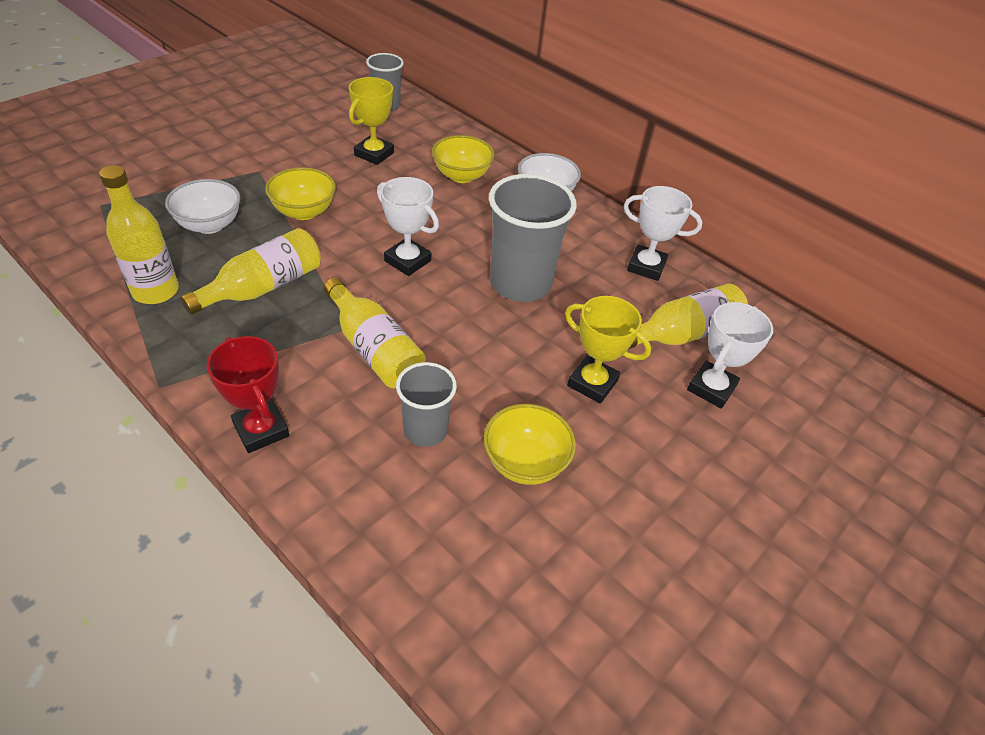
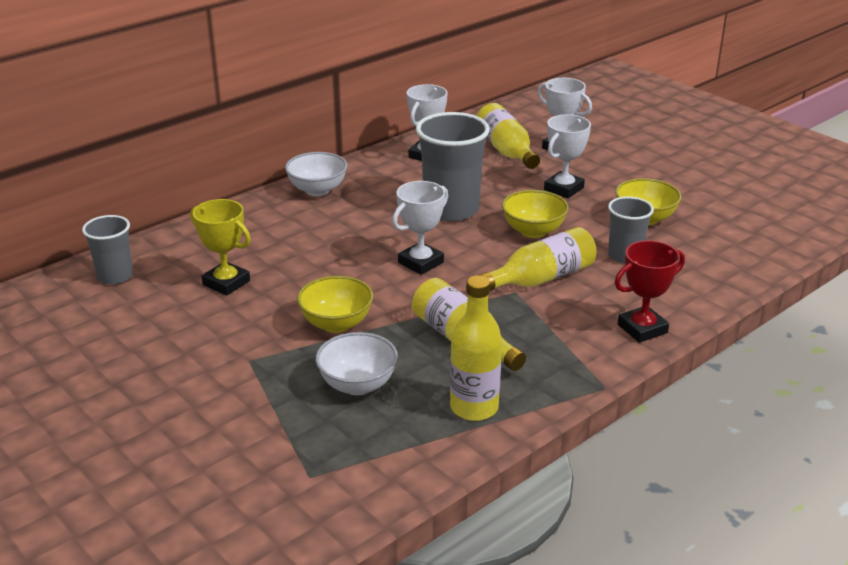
camera: 80 degrees left, 15 degrees down
(461, 176) = (279, 231): yellow bowl -> yellow bowl (533, 231)
(592, 383) = (563, 189): yellow trophy -> white trophy

